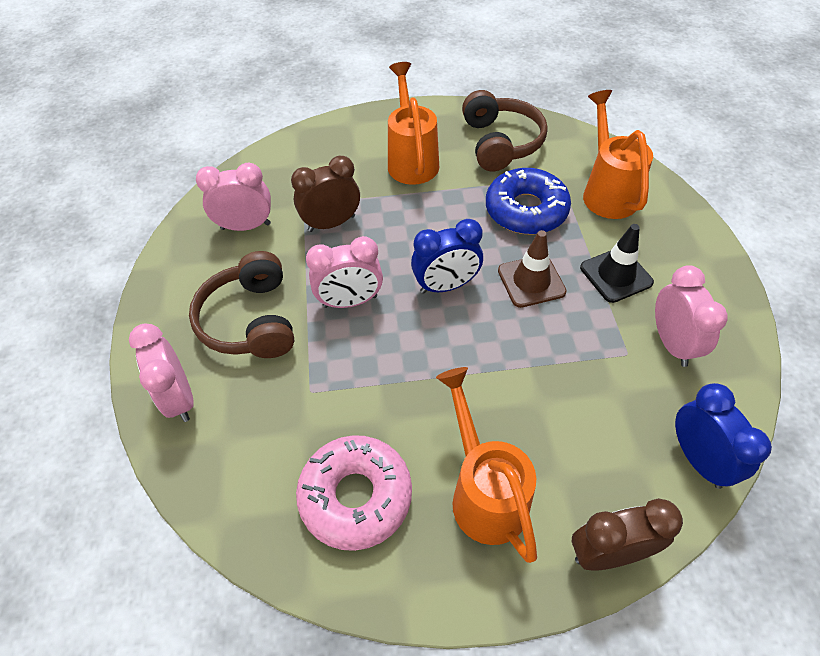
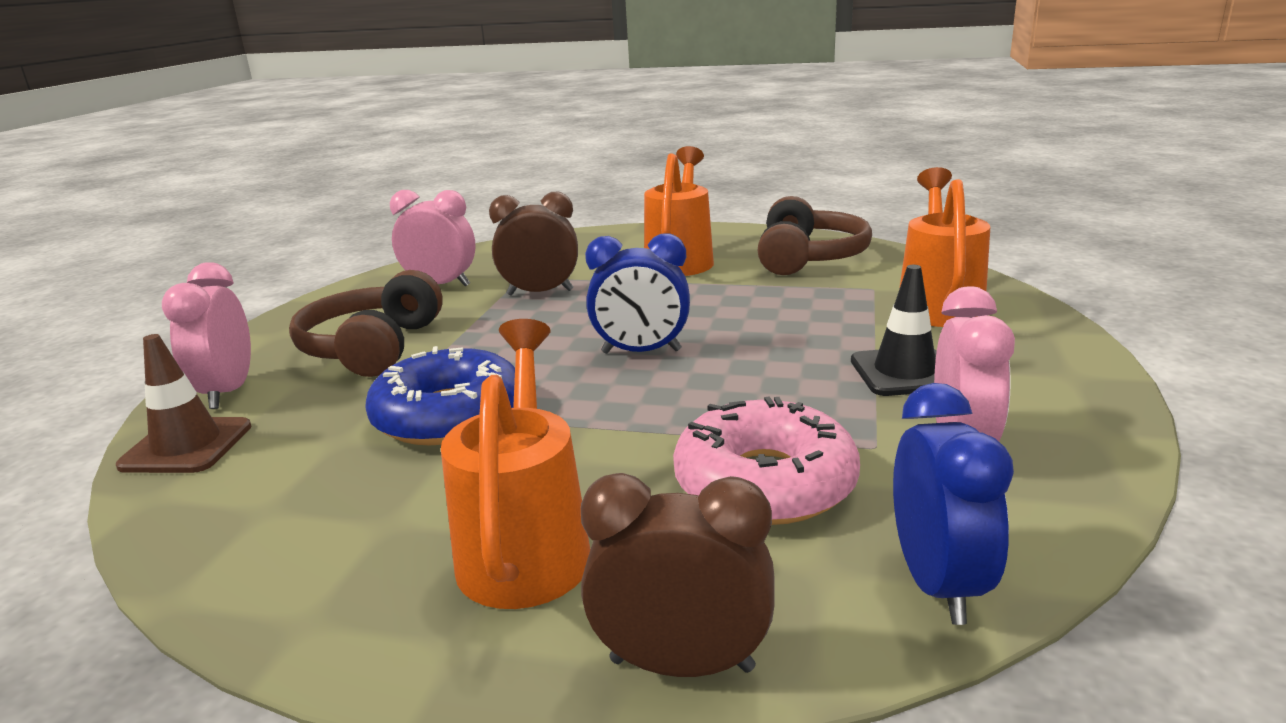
camera: 20 degrees right, 30 degrees down
(350, 301) = (504, 349): pink clock -> none
(356, 496) = (339, 512): pink donut -> pink donut (765, 483)
(526, 210) = (804, 307): blue donut -> blue donut (449, 415)
(531, 281) = (766, 362): brown traffic cone -> brown traffic cone (187, 446)

